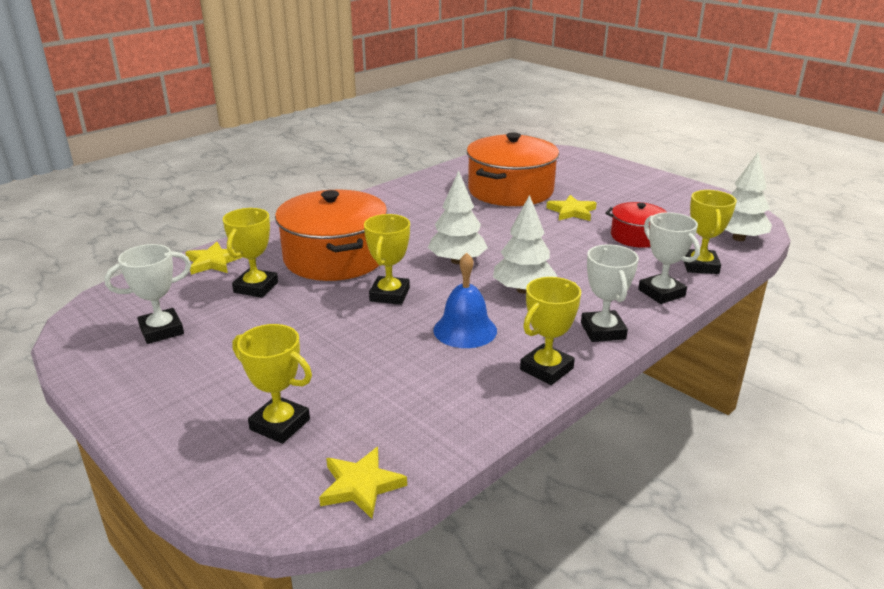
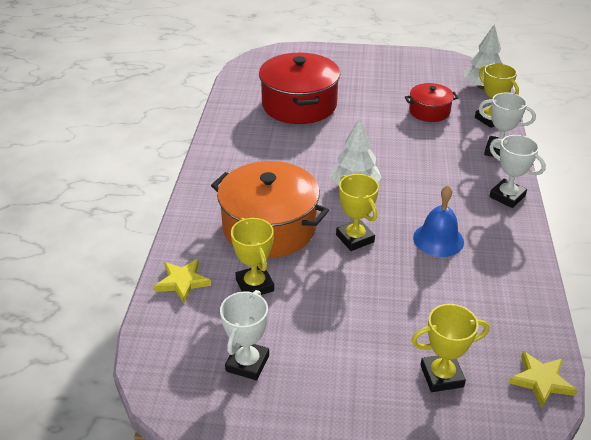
camera: 40 degrees left, 10 degrees up
(510, 190) = (299, 105): orange pot -> red pot
(523, 290) = (426, 189): white tree -> none
(546, 369) = (517, 241): yellow trophy -> none
(571, 211) = (364, 107): yellow star -> none

